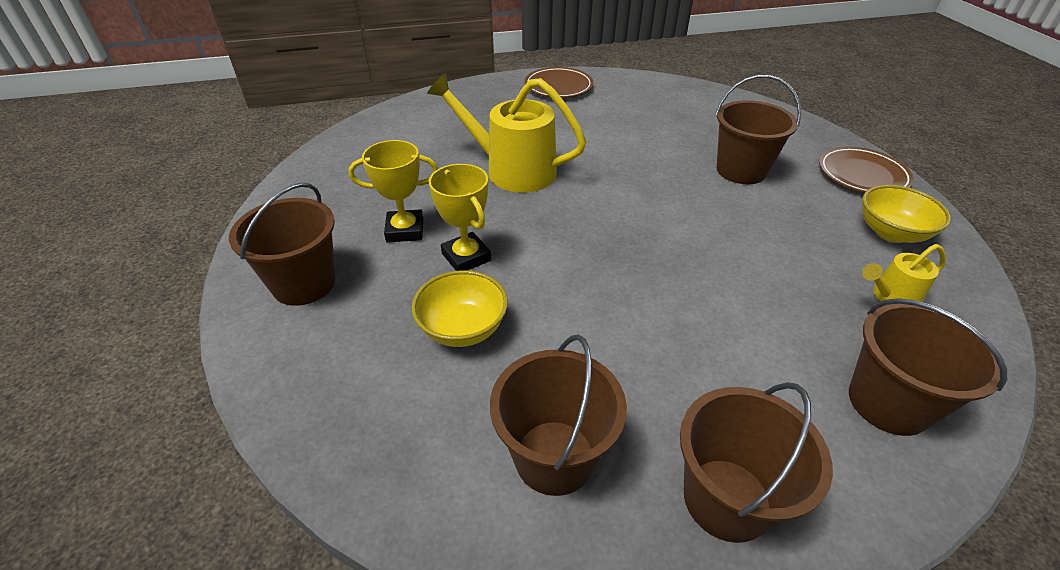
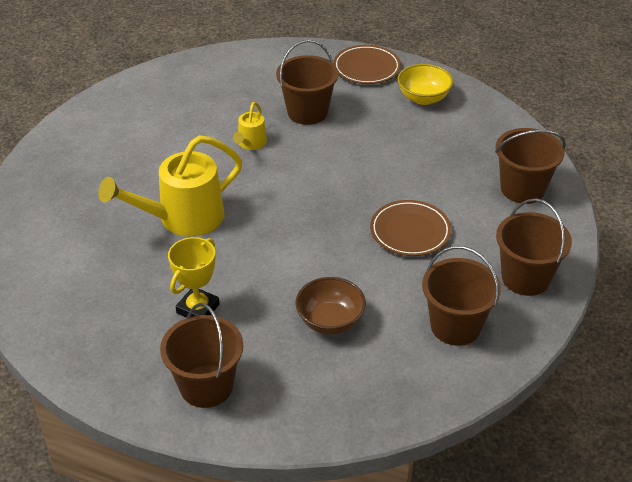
camera: 55 degrees left, 0 degrees up
(463, 329) = (330, 321): yellow bowl -> brown bowl
(466, 257) = (262, 289): yellow trophy -> none
(558, 86) = (88, 130): brown plate -> brown plate (410, 231)
(890, 297) = (465, 136): yellow watering can -> yellow watering can (250, 144)

